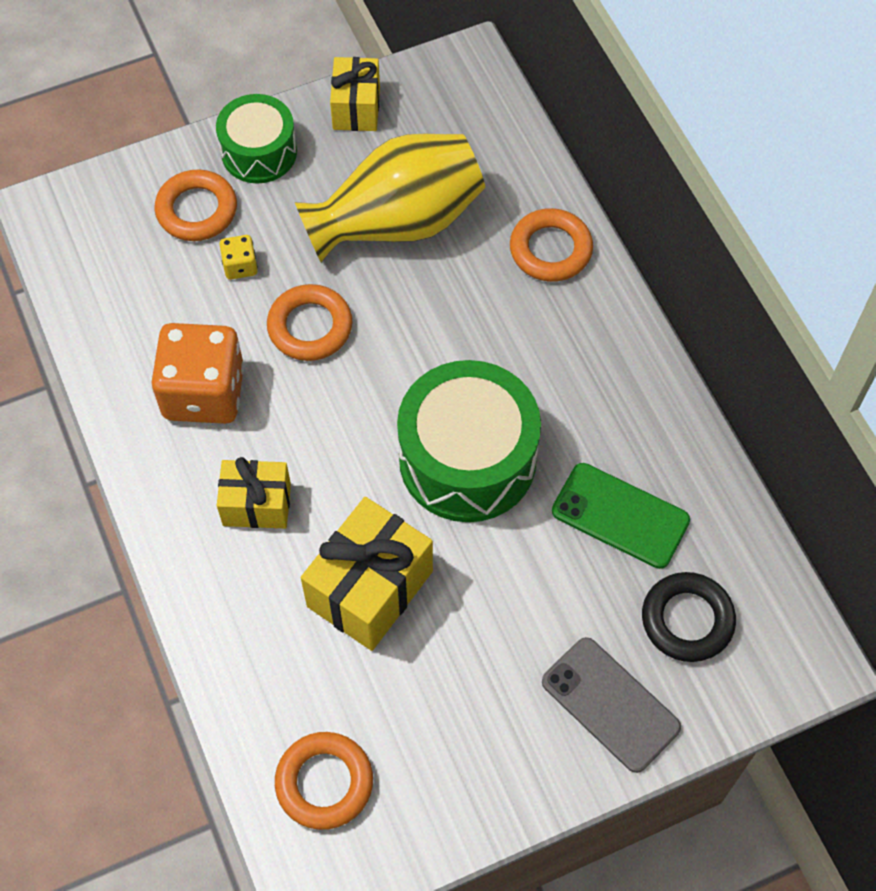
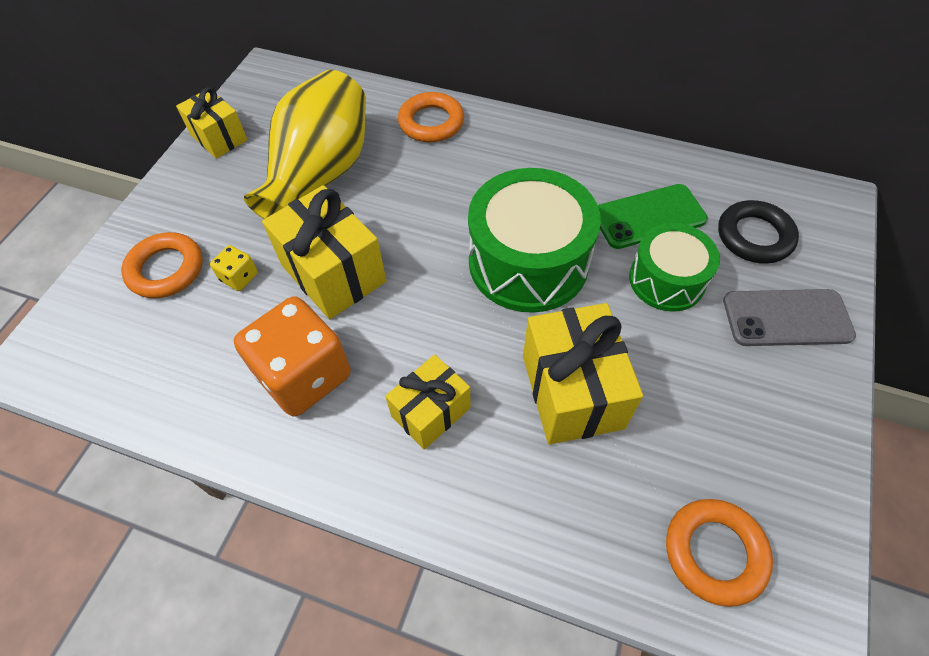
camera: 45 degrees left, 5 degrees down
(259, 152) = (176, 205): green drum -> green drum (666, 280)
(310, 327) = (333, 273): orange ring -> yellow gift

